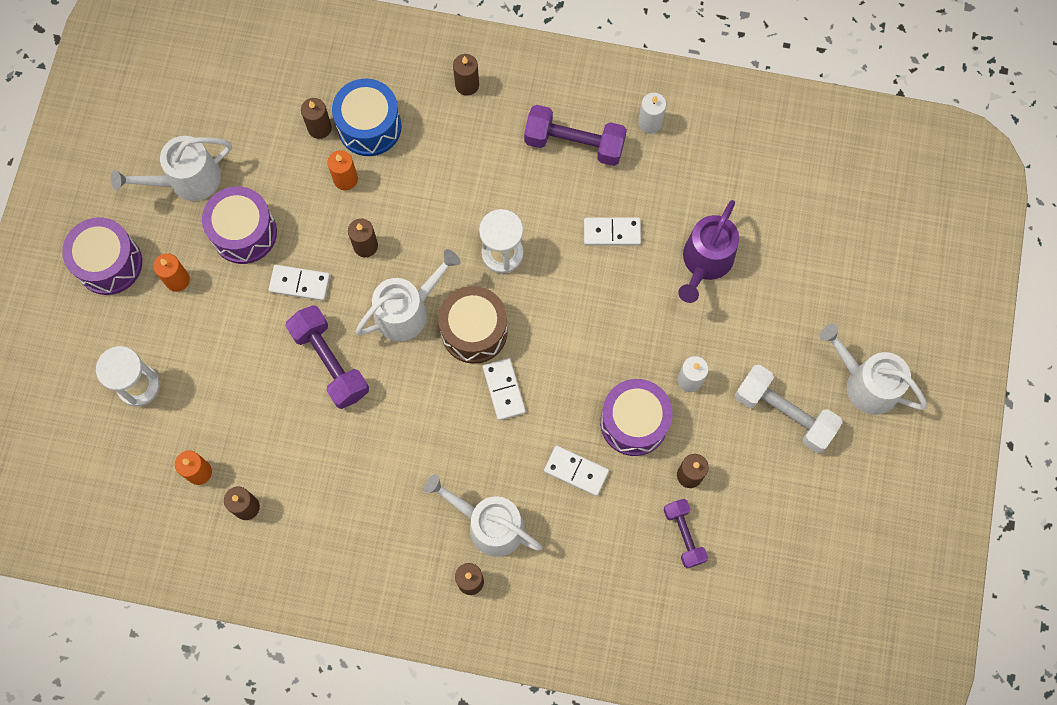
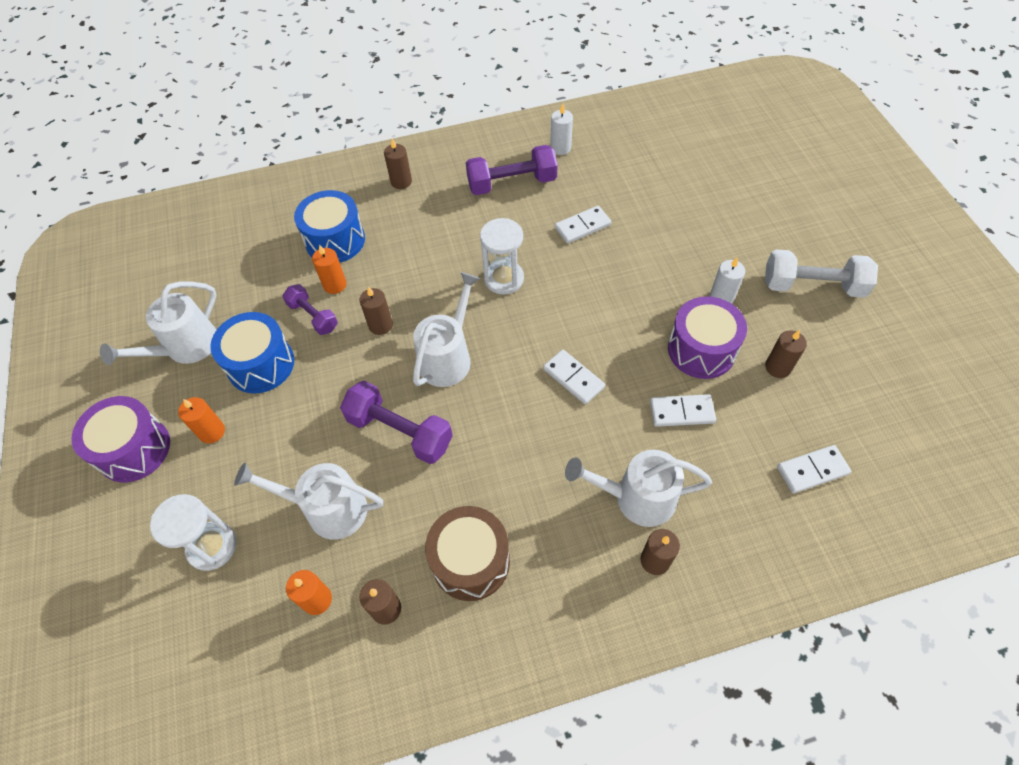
camera: 25 degrees left, 15 degrees down
(244, 233) = (261, 364): purple drum -> blue drum
(300, 284) = (335, 381): white domino -> white domino (812, 470)
(319, 128) = (291, 259): brown candle -> none
(474, 331) = (517, 345): brown drum -> brown drum (470, 561)
(684, 535) = (811, 417): purple dumbbell -> purple dumbbell (313, 316)
(705, 262) = (669, 214): purple watering can -> none
(865, 383) = (854, 238): white watering can -> white watering can (328, 509)

